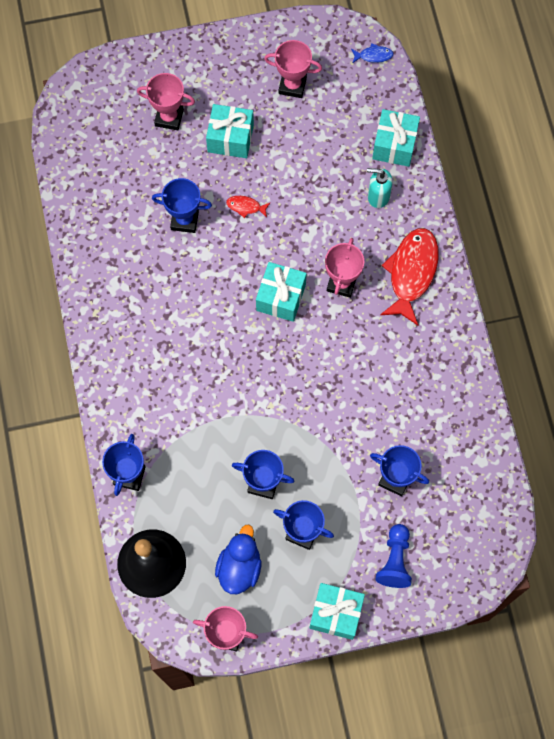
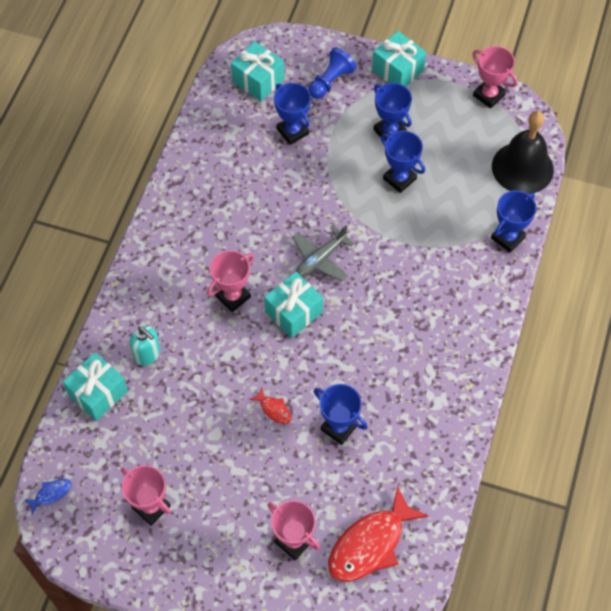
camera: 150 degrees left, 10 degrees down
(230, 138) = (246, 485): turquoise gift -> turquoise gift (258, 80)
(239, 567) = (453, 132): blue duck -> none
(288, 360) = (320, 259): none -> grey plane
(373, 55) = (51, 494): blue fish -> blue fish turned 120 degrees clockwise
(411, 273) = (167, 274): red fish -> red fish (370, 544)

